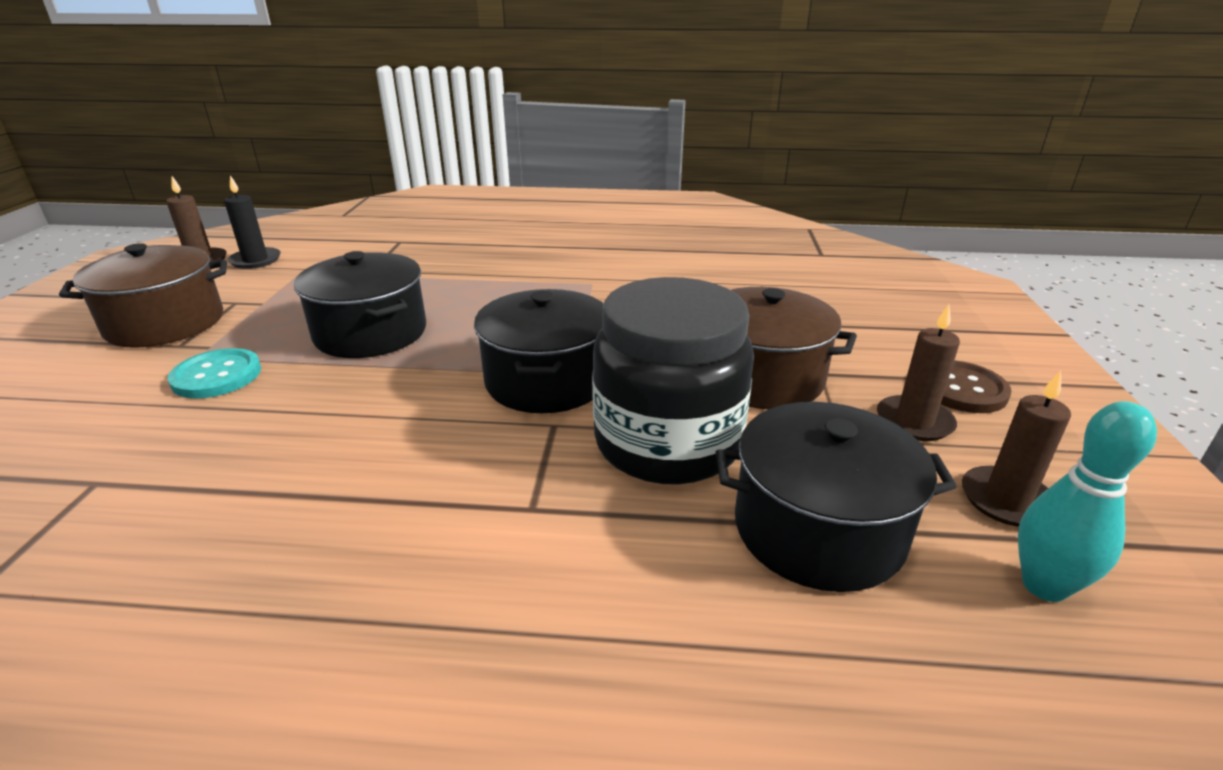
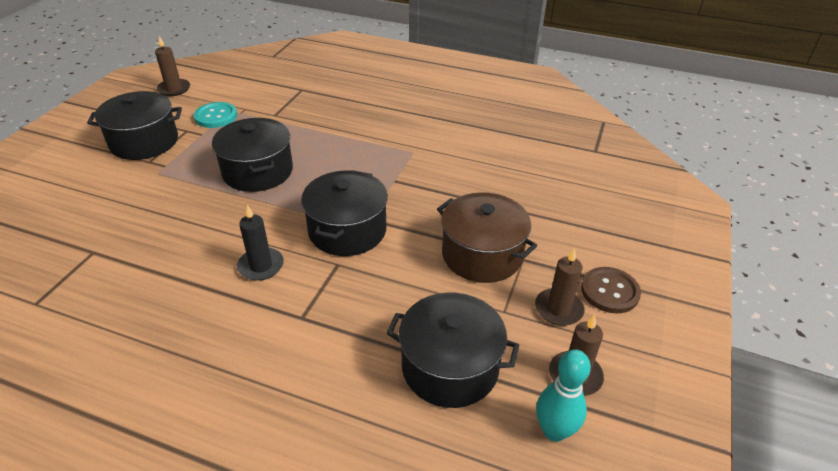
camera: 15 degrees right, 10 degrees up
(165, 323) = (144, 142): brown pot -> black pot
(217, 376) = (164, 189): turquoise button -> turquoise button (216, 116)
(255, 260) = (206, 94): black candle -> black candle (261, 266)
(667, 443) = (396, 291): black jar -> none

